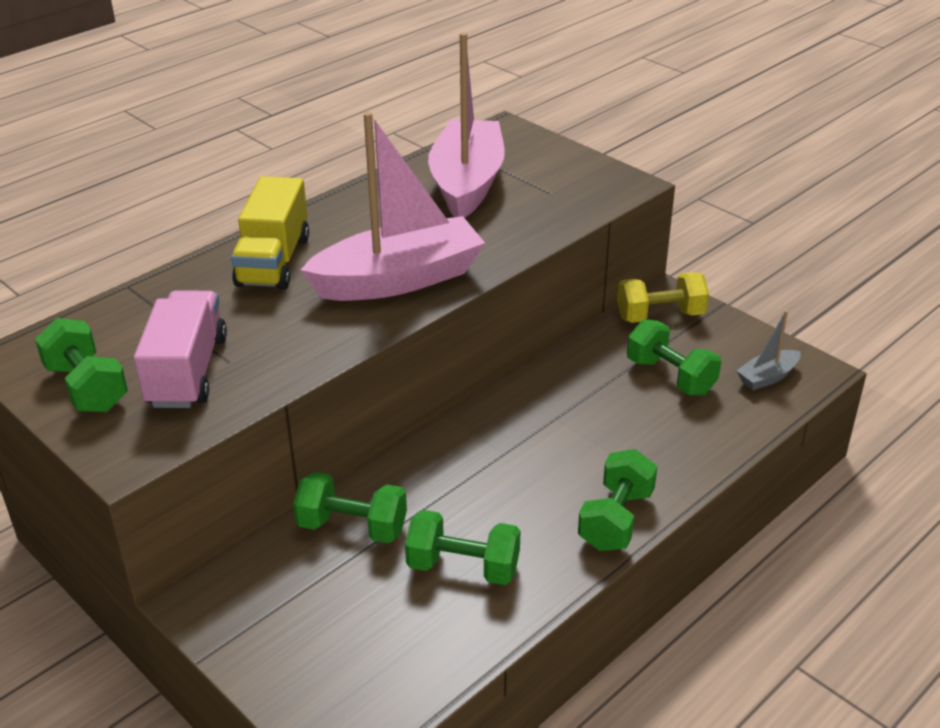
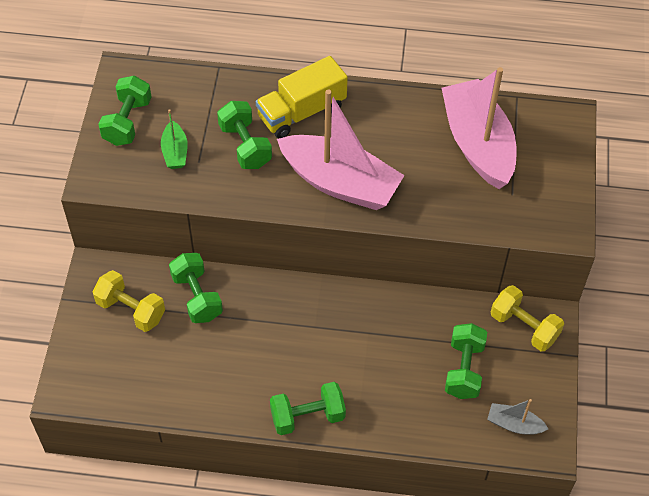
camera: 50 degrees right, 20 degrees up
(187, 371) = (175, 152): pink truck -> green boat
(298, 599) = (131, 310): none -> yellow dumbbell
(463, 567) = (211, 367): green dumbbell -> green dumbbell (245, 146)
(467, 183) = (477, 144): pink boat -> pink boat turned 75 degrees counterclockwise

